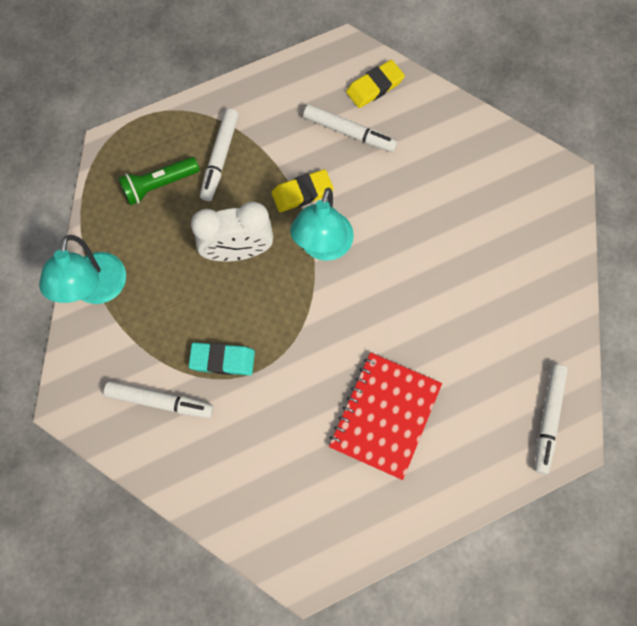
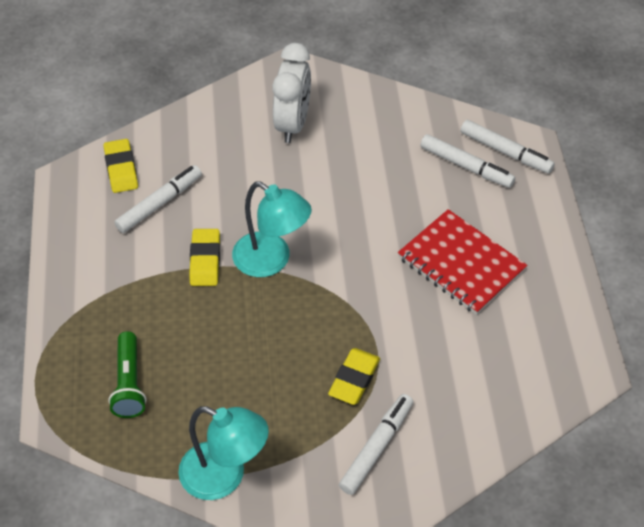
camera: 70 degrees left, 20 degrees down
(220, 158) = (127, 319): white marker -> white marker (466, 166)
(222, 360) = (354, 379): turquoise eraser -> yellow eraser
(238, 251) = (242, 332): white clock -> white clock (292, 124)

